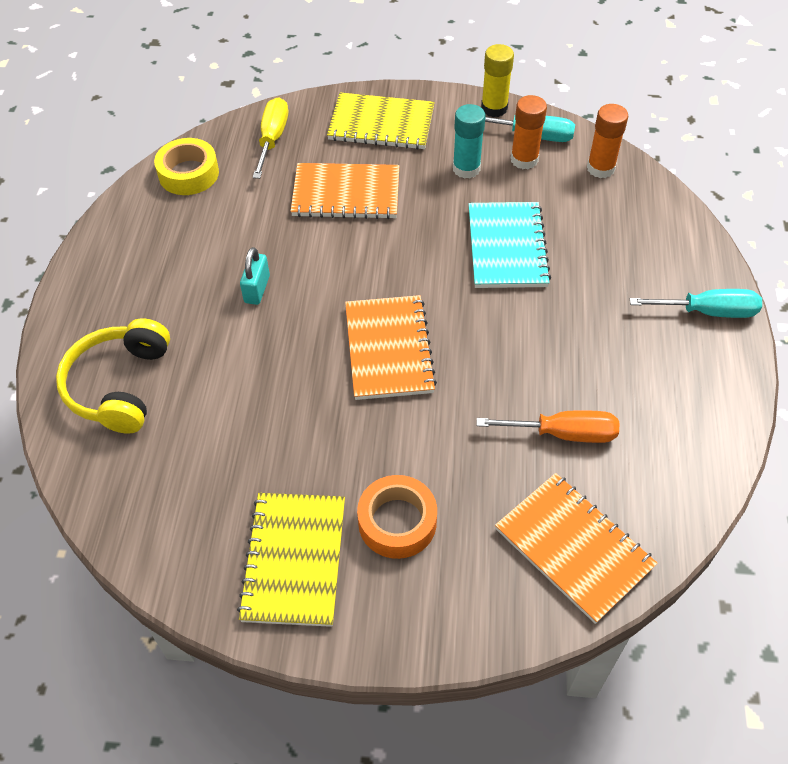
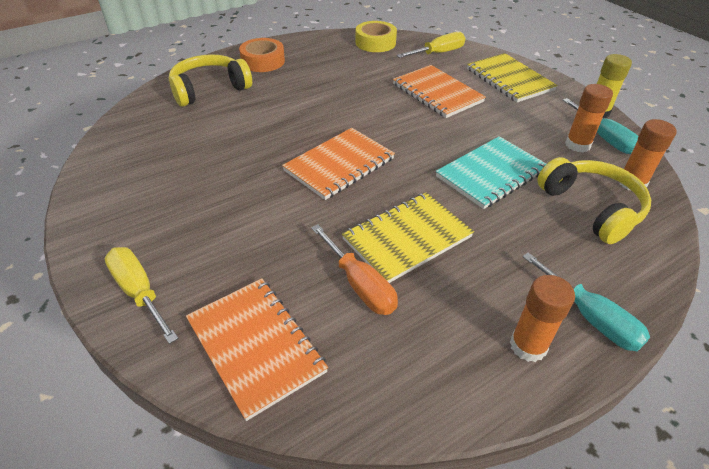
camera: 50 degrees right, 10 degrees down
(257, 289) = (325, 98): turquoise padlock -> none
(294, 560) = (137, 205): yellow notebook -> yellow notebook (407, 238)
(397, 522) = (202, 235): orange tape -> orange tape (263, 61)
(436, 611) = (139, 292): none -> yellow screwdriver
(466, 169) = (529, 125): turquoise glue stick -> none
(574, 548) = (256, 346): orange notebook -> orange notebook turned 45 degrees counterclockwise
(605, 217) = (592, 207): none -> yellow headphones
(705, 368) = (528, 346): none -> orange glue stick

